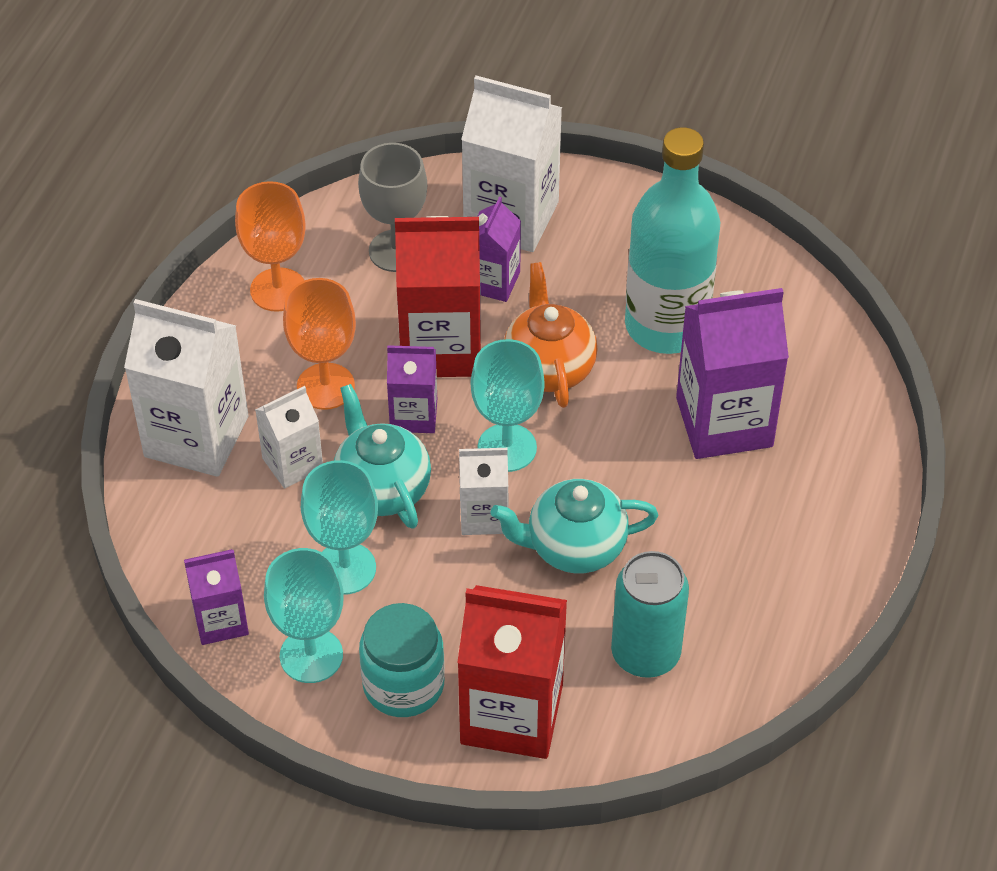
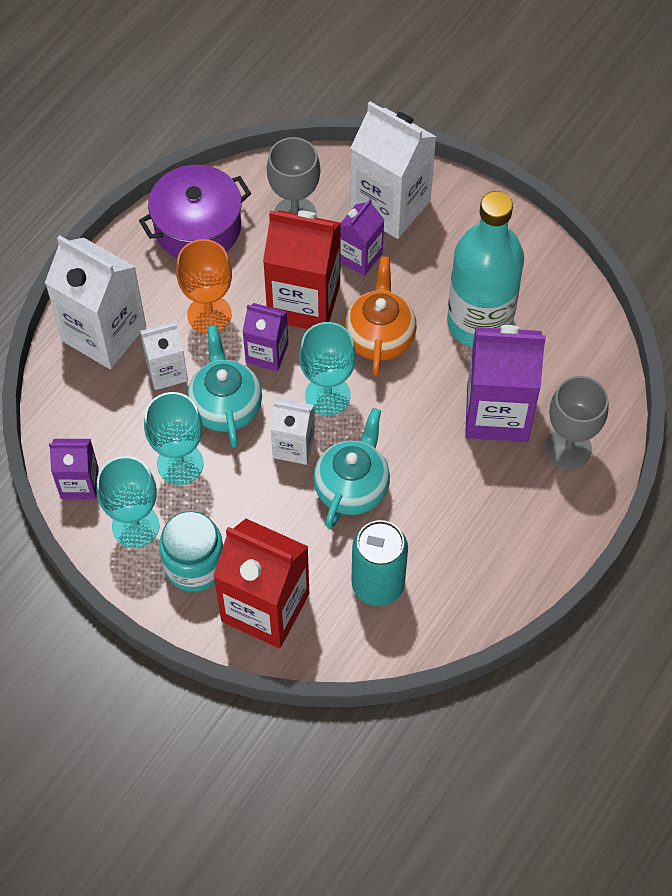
camera: 15 degrees right, 10 degrees up
(278, 290) = (198, 227): orange goblet -> purple pot
(574, 547) = (352, 487): turquoise teapot -> turquoise teapot turned 105 degrees clockwise
(824, 443) = (568, 448): none -> grey goblet

